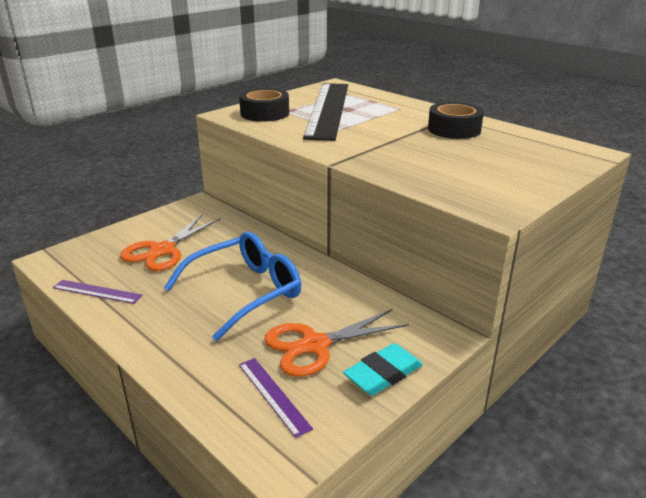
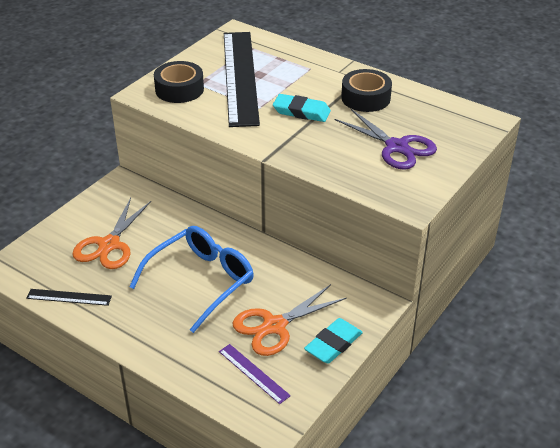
camera: 10 degrees left, 10 degrees up
(97, 291) = (69, 297): purple ruler -> black ruler
(383, 134) = (301, 111): none -> turquoise eraser
(484, 165) = (397, 147): none -> purple scissors

